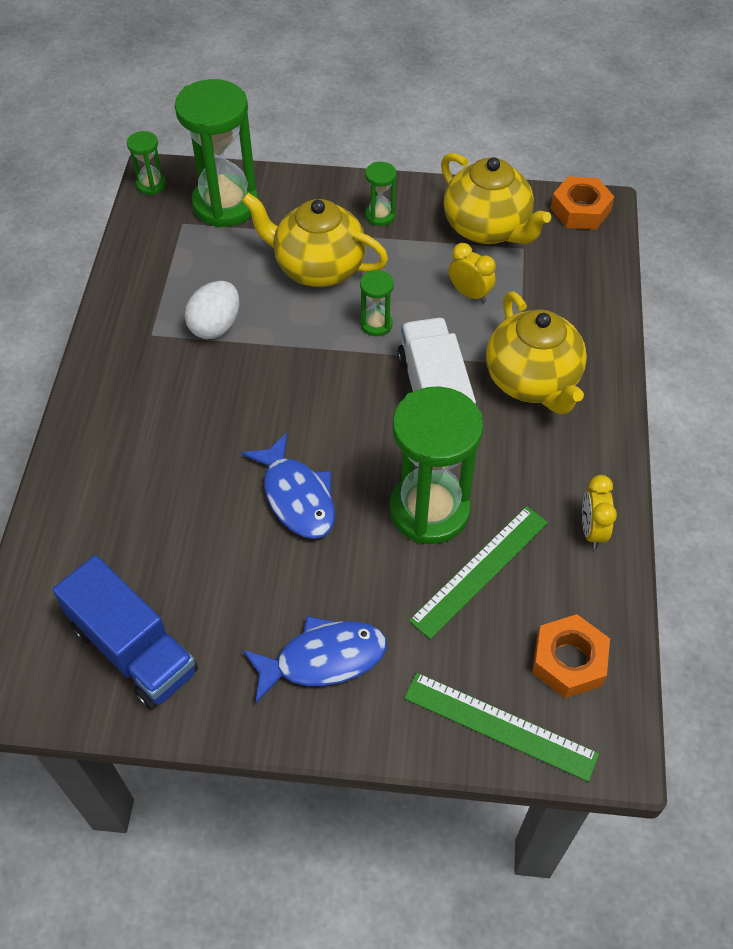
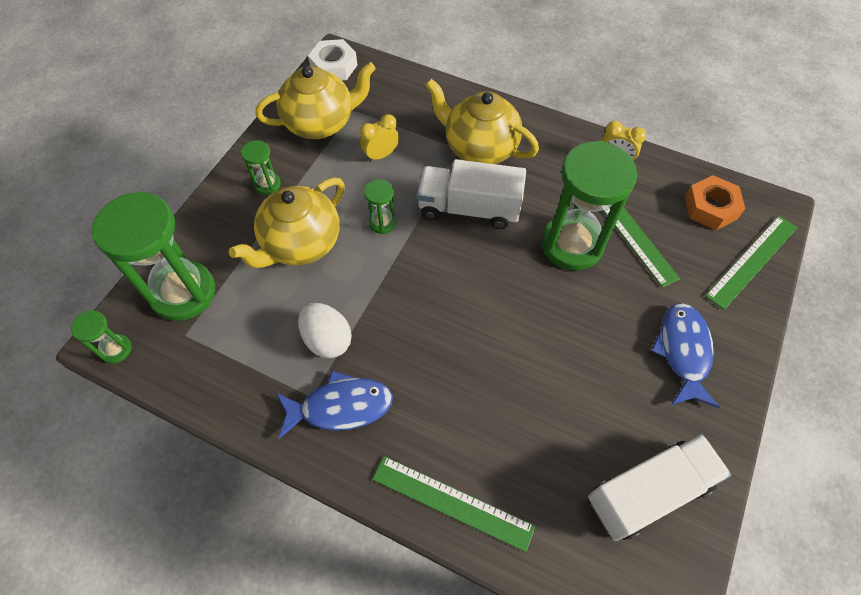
camera: 70 degrees left, 5 degrees up
(77, 475) = (452, 502): none -> green ruler
(134, 649) = (648, 492): blue truck -> white truck
(297, 497) = (533, 327): blue fish -> blue fish (341, 406)
(532, 381) = (479, 148): yellow teapot -> yellow teapot turned 150 degrees counterclockwise
(580, 210) = (334, 66): orange nut -> white nut

